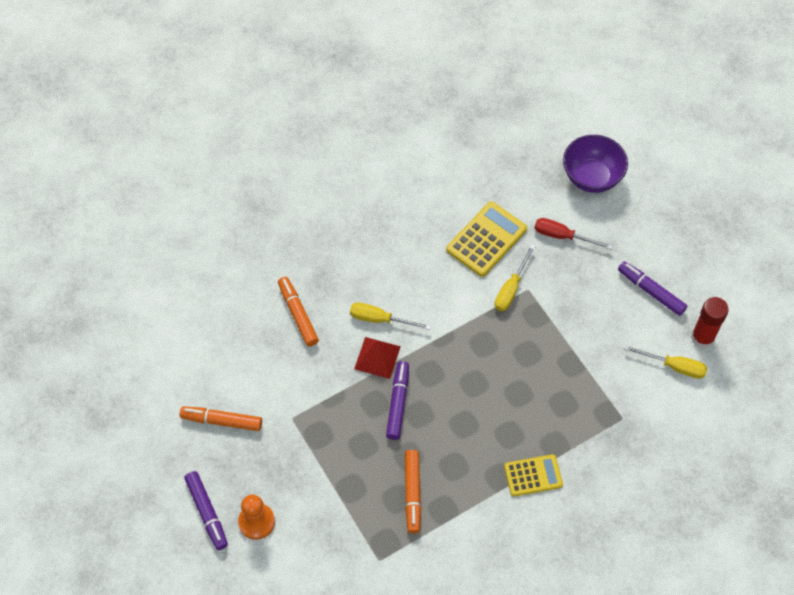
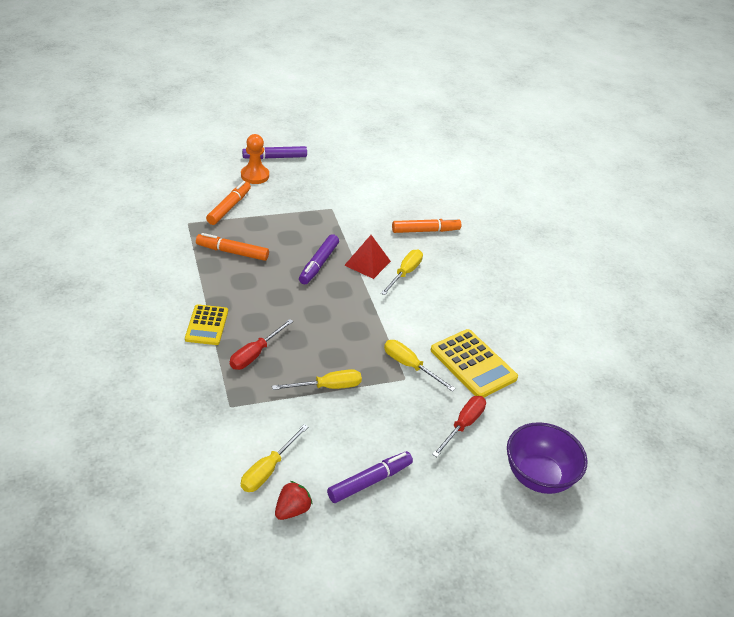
camera: 100 degrees right, 20 degrees down
(222, 421) = (344, 177): orange marker -> orange marker (229, 207)
(398, 403) = (318, 264): purple marker -> purple marker turned 90 degrees clockwise
(552, 419) = (255, 354): none -> red screwdriver
(565, 347) = (328, 387): none -> yellow screwdriver
(702, 338) = (292, 510): red glue stick -> red strawberry

